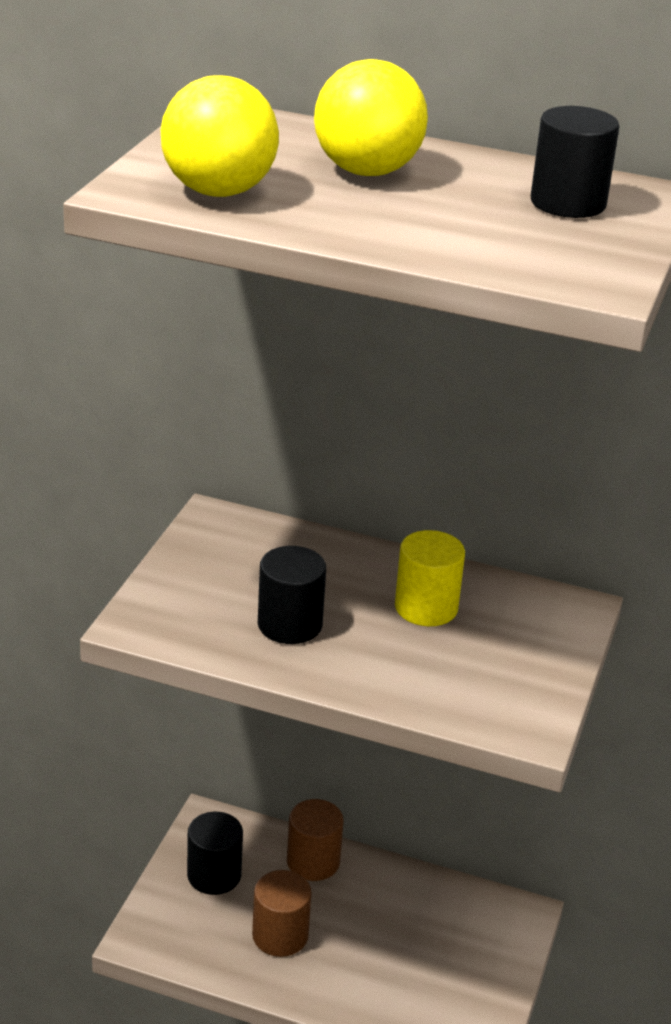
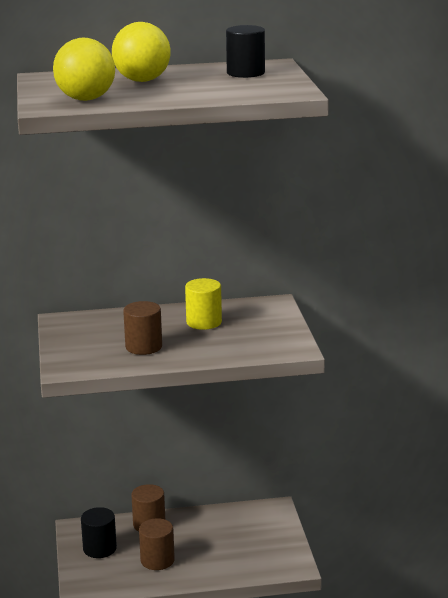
camera: 25 degrees left, 10 degrees down
(289, 625) = (143, 347): black cylinder -> brown cylinder

